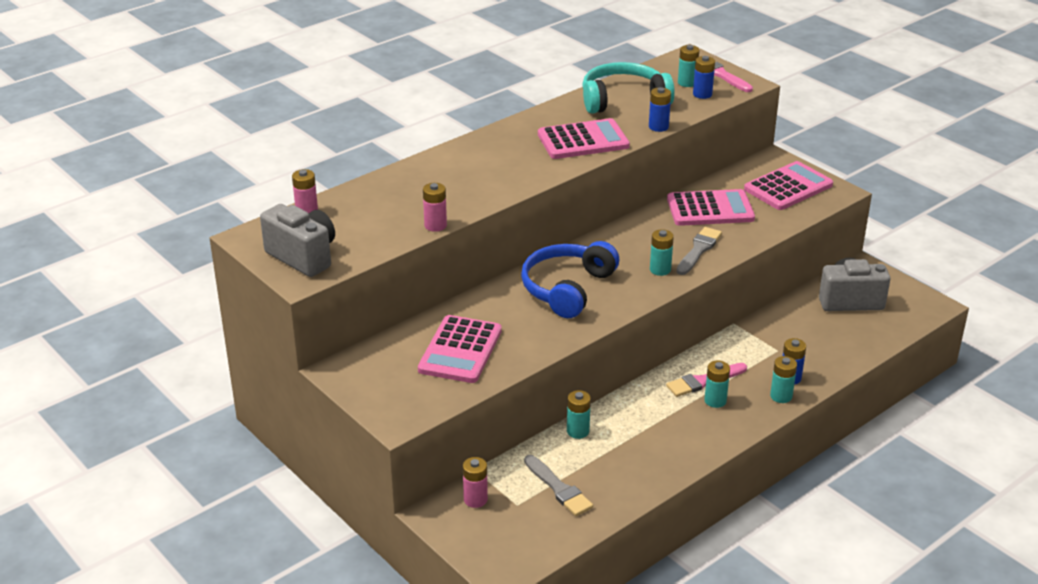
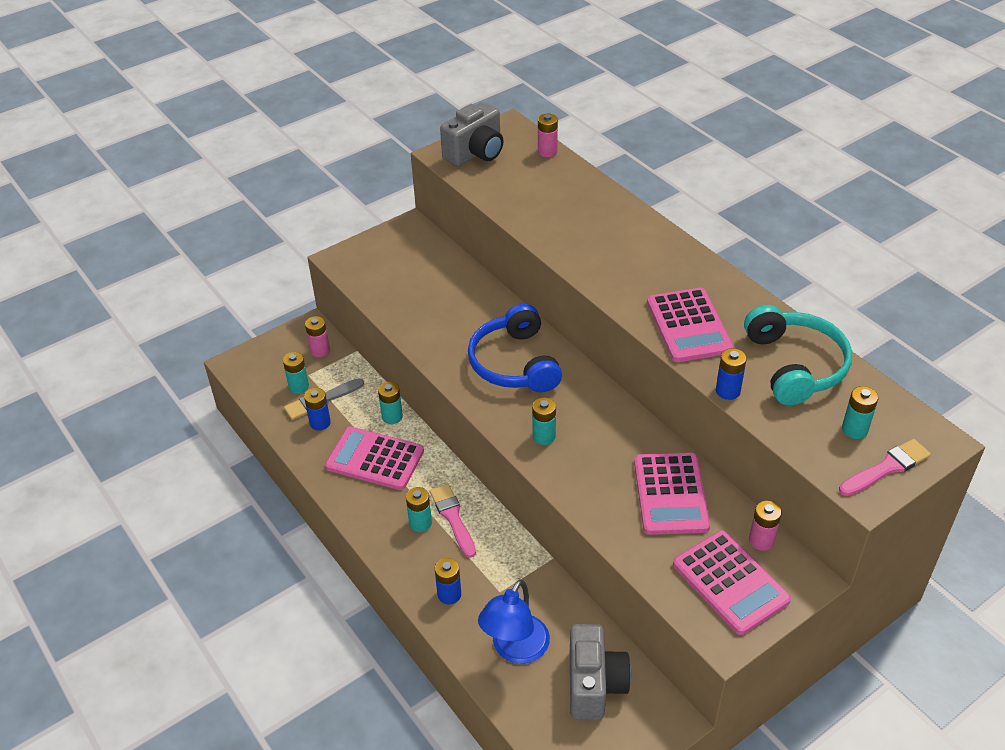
camera: 95 degrees right, 10 degrees up
(435, 225) = (518, 222): pink battery -> pink battery (761, 540)
(460, 350) = (425, 292): pink calculator -> pink calculator (375, 459)
(567, 288) = (514, 363): blue headphones -> blue headphones turned 135 degrees counterclockwise
(698, 250) = (581, 473): grey brush -> none
(702, 94) = (823, 441): blue battery -> blue battery (320, 423)
(781, 396) = (420, 580): turquoise battery -> turquoise battery (299, 386)
(832, 340) = (515, 649): none -> blue lamp

